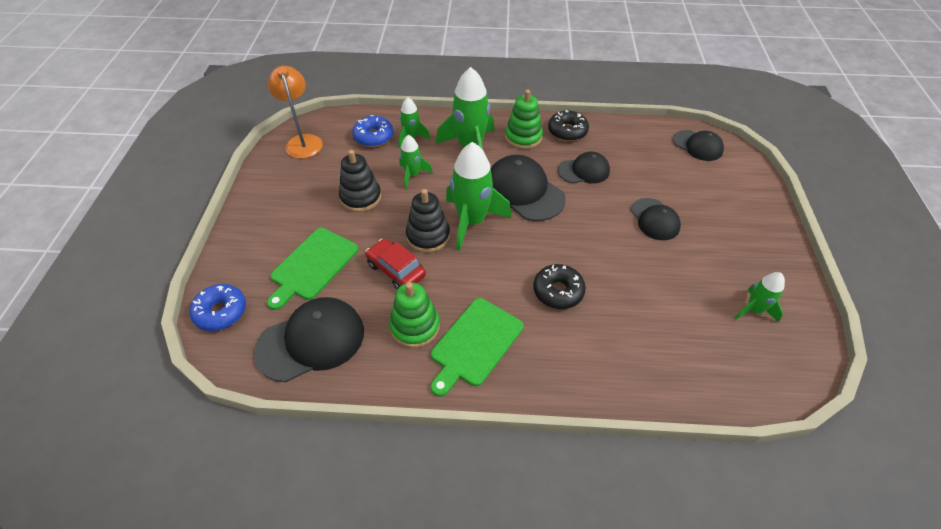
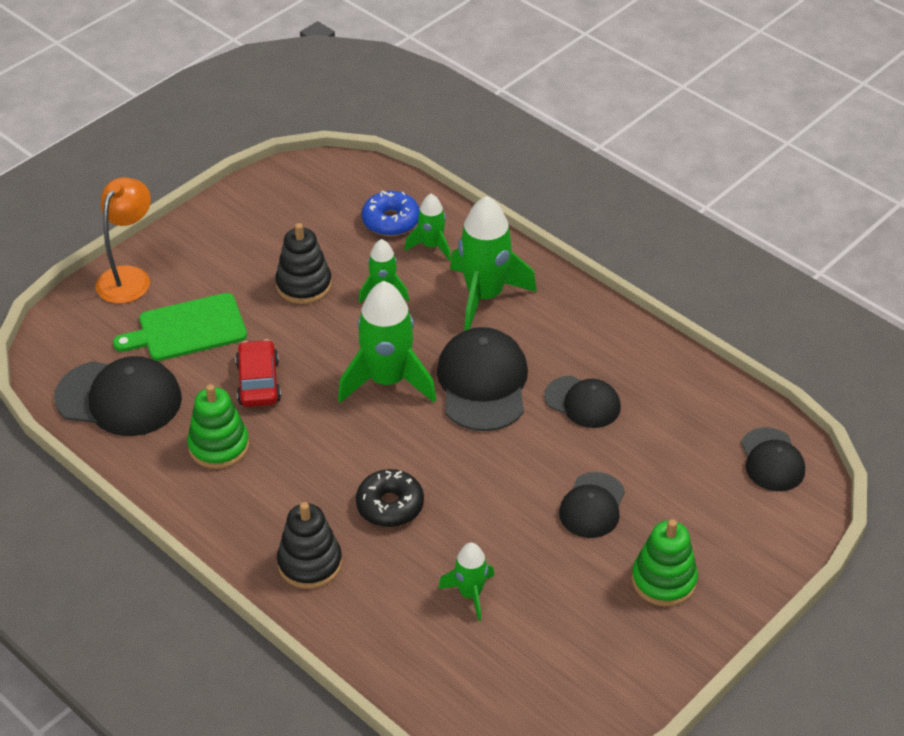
camera: 40 degrees right, 5 degrees down
(221, 312) = (71, 322): blue donut -> none
(303, 141) = (311, 183): orange lamp -> orange lamp (129, 277)
(428, 236) = (326, 368): black stacking toy -> black stacking toy (310, 563)
(475, 344) = (254, 498): green cutting board -> none
(523, 137) = (561, 320): green stacking toy -> green stacking toy (663, 580)
(567, 131) = (625, 344): black donut -> none
(753, 310) = (571, 661): green rocket -> green rocket (470, 594)

